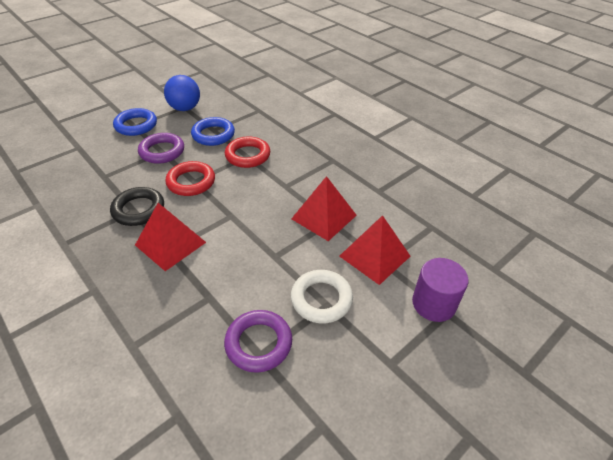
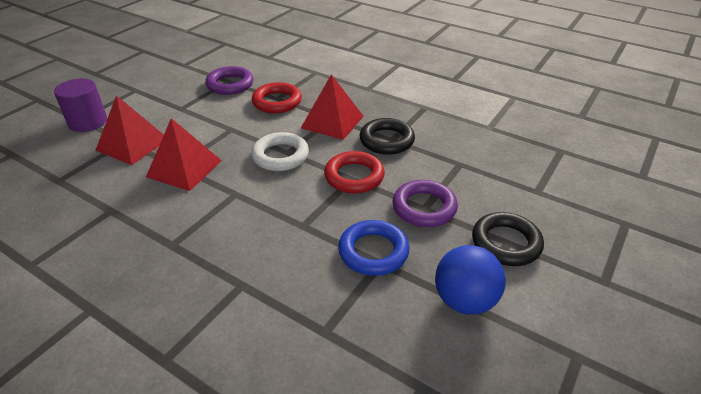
camera: 165 degrees right, 5 degrees down
(136, 125) = (506, 243): blue ring -> black ring
(248, 155) = (301, 226): red ring -> red ring (277, 102)
(321, 299) = (185, 110): white ring -> white ring (280, 156)

